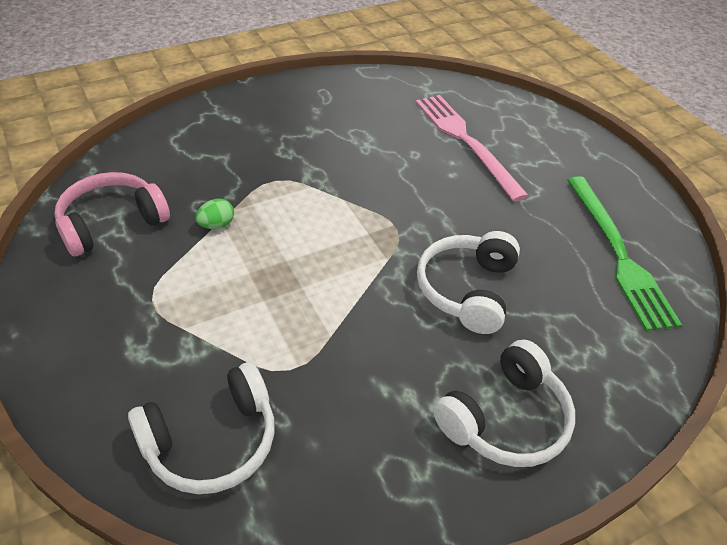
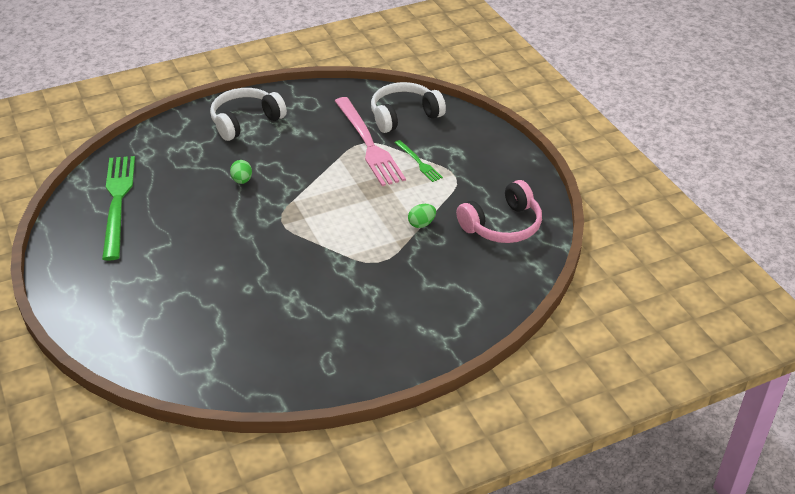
camera: 175 degrees left, 5 degrees down
(203, 326) = (418, 162): none -> green fork
(465, 141) = (193, 302): pink fork -> pink fork (368, 144)
(467, 290) = (242, 180): white headphones -> green egg

